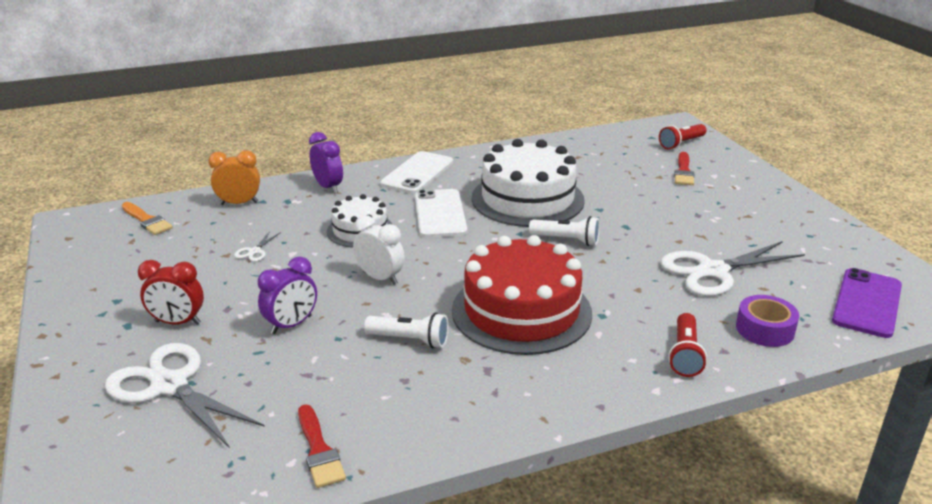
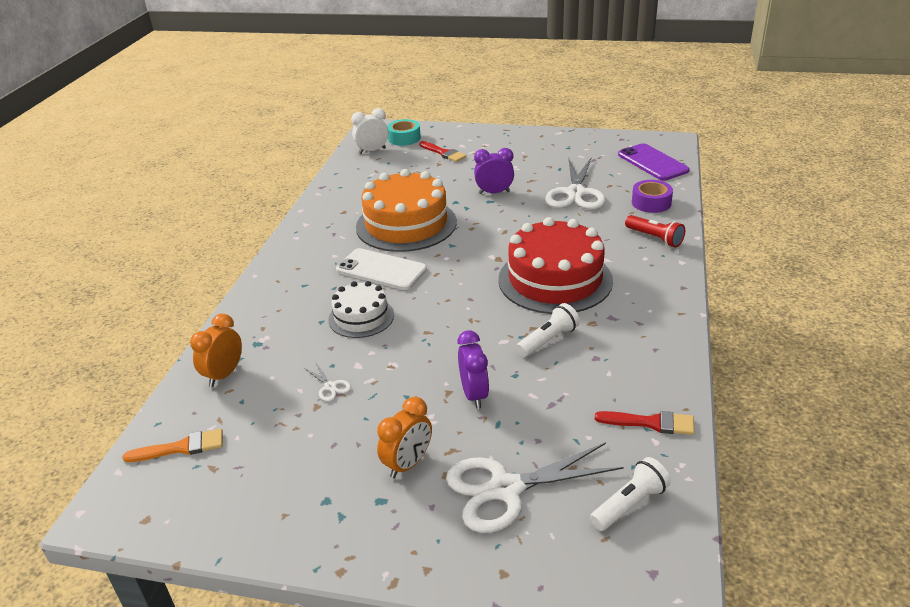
camera: 55 degrees left, 5 degrees up
(178, 322) = (408, 464): red clock -> orange clock
(328, 187) = (261, 313): purple clock -> purple clock (494, 192)
(380, 278) = (448, 329): white clock -> white clock (372, 151)
(417, 173) = (299, 259): white phone -> none
(527, 199) = (406, 224): white cake -> orange cake
(567, 240) = (482, 229): white flashlight -> white flashlight (629, 504)
(681, 144) = (404, 138): red flashlight -> turquoise tape

